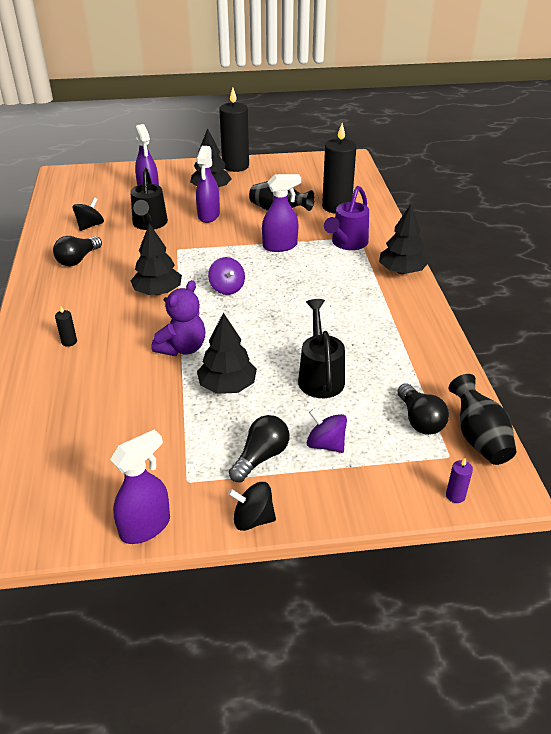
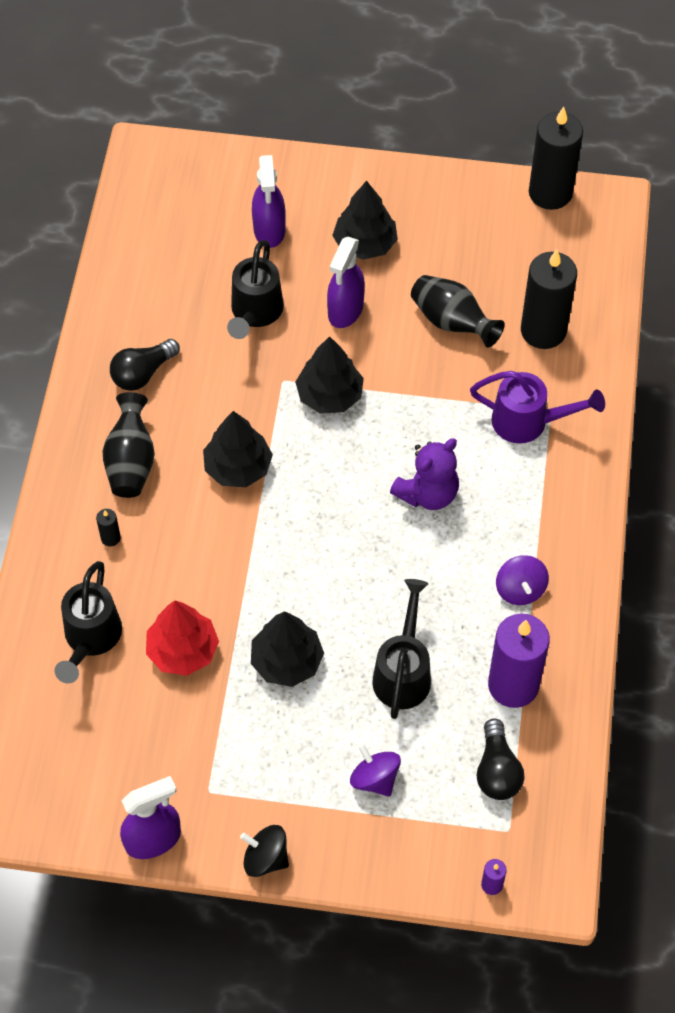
camera: 15 degrees right, 20 degrees up
(62, 401) = (90, 638): none -> black watering can
(90, 226) = (170, 298): black spinning top -> none
(141, 394) = (183, 650): none -> red tree
(182, 348) = (247, 583): purple teddy bear -> purple teddy bear (427, 493)
(227, 288) = (331, 481): purple spinning top -> purple spinning top (520, 589)
(235, 166) = (419, 187): black candle -> black candle (550, 193)
(261, 457) = (296, 779): black light bulb -> none
(280, 246) = (429, 406): purple spray bottle -> none
(347, 243) = (528, 422): purple watering can -> purple watering can turned 120 degrees counterclockwise
(401, 271) = (582, 501): black tree -> black tree (329, 395)
(405, 368) = (513, 685): none -> purple candle
(478, 438) = (554, 814): black vase -> black vase (131, 462)

